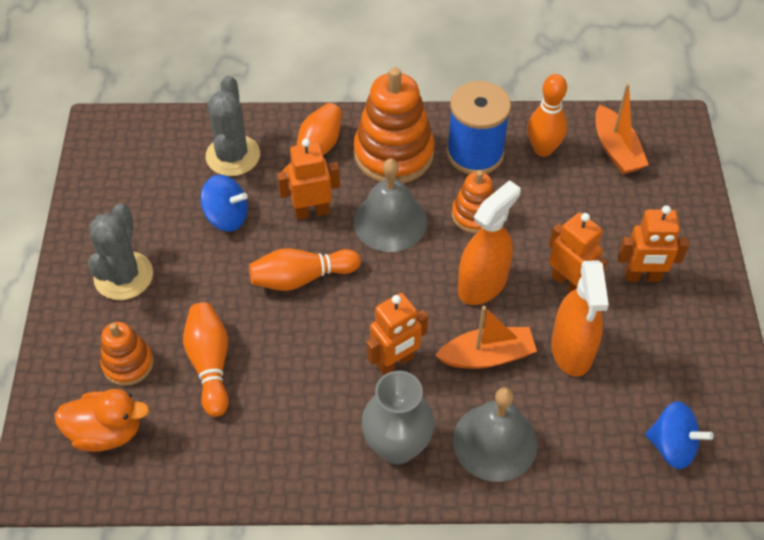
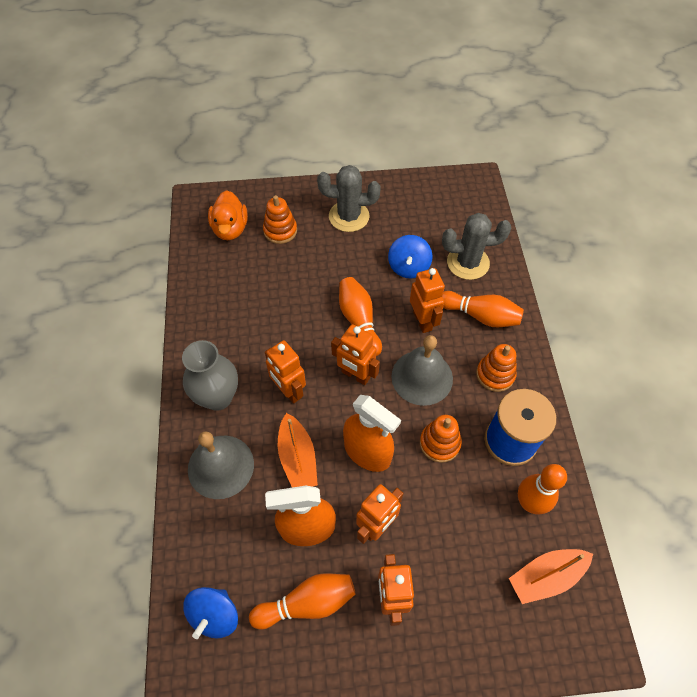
camera: 85 degrees right, 5 degrees up
(210, 364) = (282, 275): orange bowling pin -> orange bowling pin (307, 603)
(380, 288) = (355, 375): none -> orange robot
(393, 154) = (495, 374): orange stacking toy -> orange stacking toy, size x0.55

